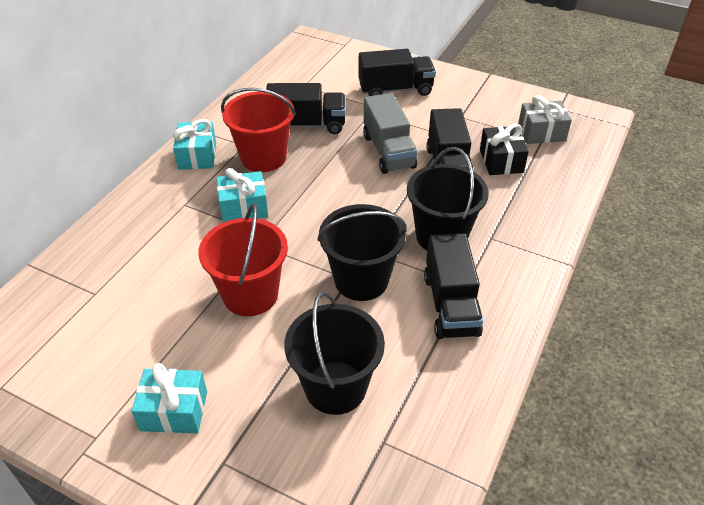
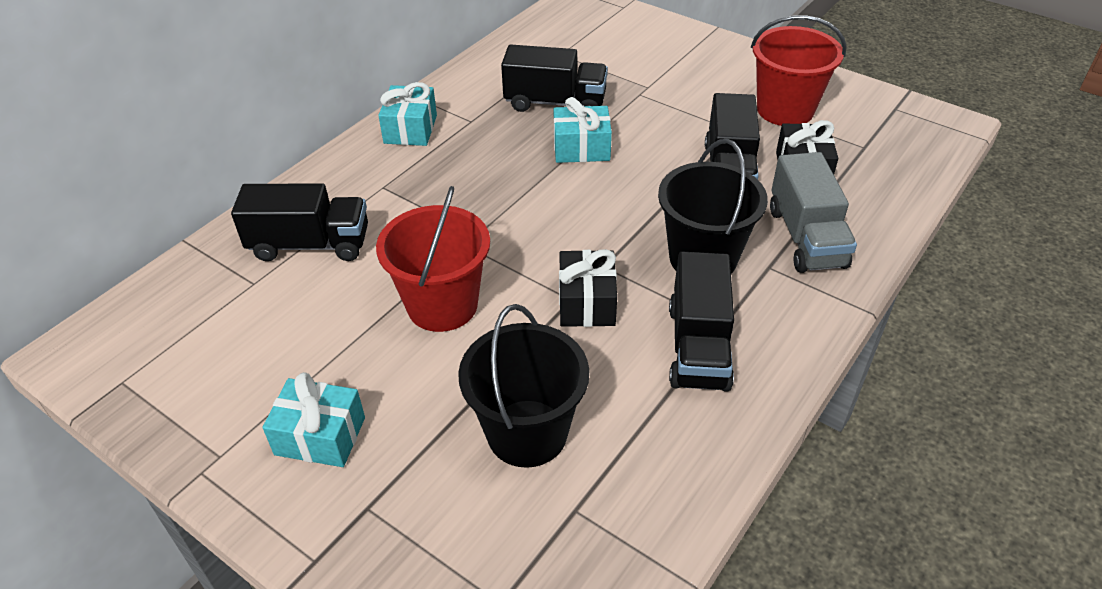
camera: 10 degrees right, 0 degrees up
(243, 207) = (455, 197): turquoise gift -> turquoise gift (581, 148)
(263, 157) = (492, 138): red bucket -> red bucket (785, 110)
(361, 280) = (587, 302): black bucket -> black gift
(388, 151) = (654, 144): grey truck -> grey truck (806, 237)
(395, 90) = (678, 68): black truck -> black truck (310, 244)
(541, 132) = (865, 138): grey gift -> none

